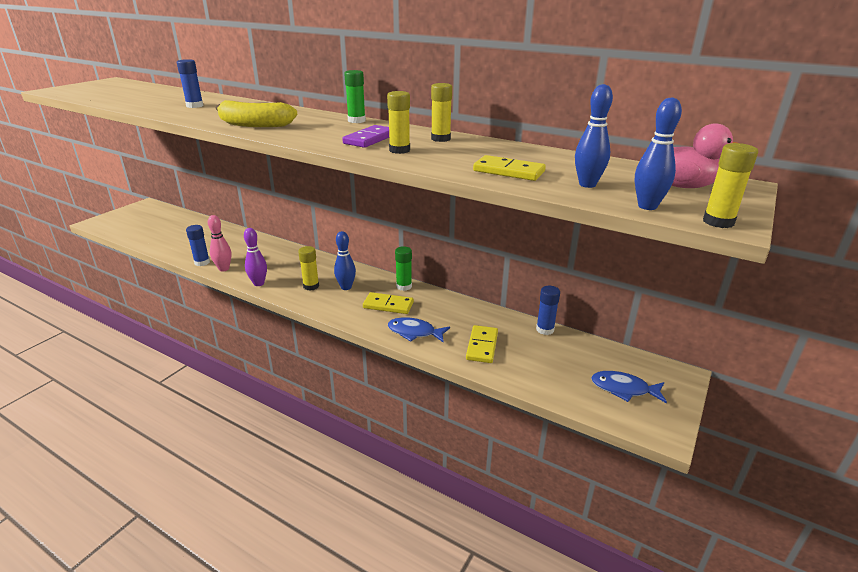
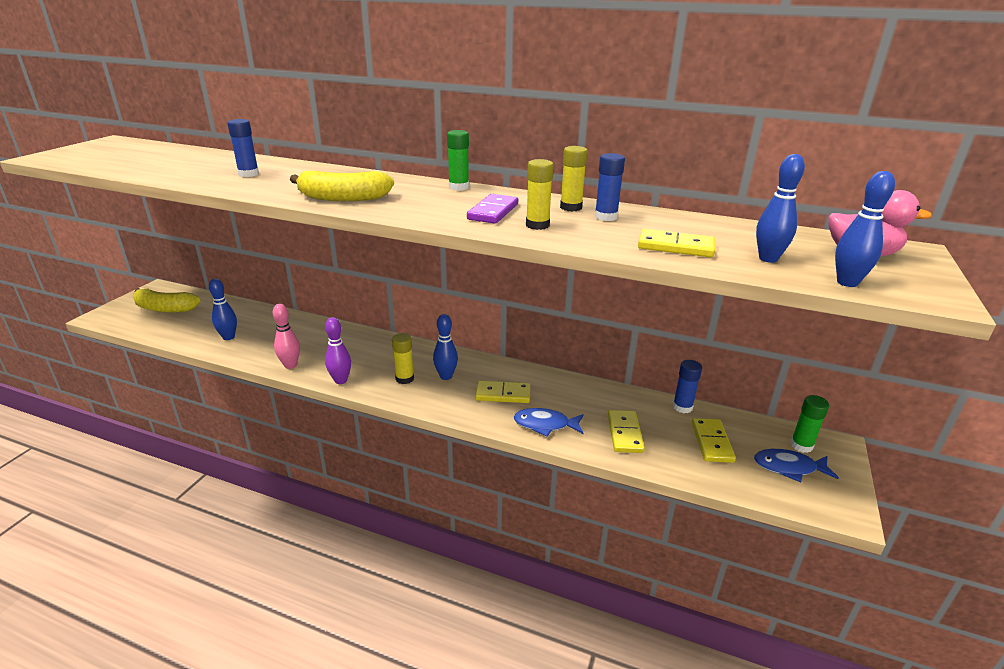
camera: 10 degrees left, 0 degrees up
(145, 220) = (165, 309): none -> yellow banana
(185, 244) = (228, 337): none -> blue bowling pin
(202, 262) = (260, 359): blue glue stick -> blue glue stick (606, 217)
(404, 286) = (511, 369): green glue stick -> green glue stick (801, 445)
(559, 361) = (712, 442): none -> yellow domino
(718, 222) = (928, 297): yellow glue stick -> none

